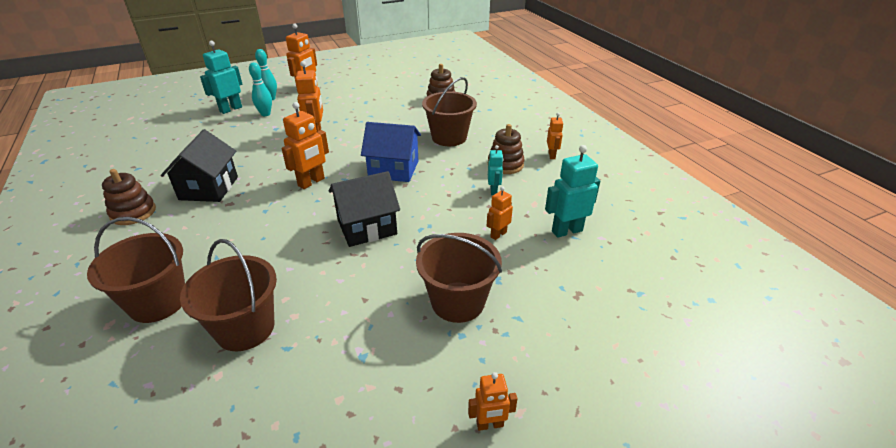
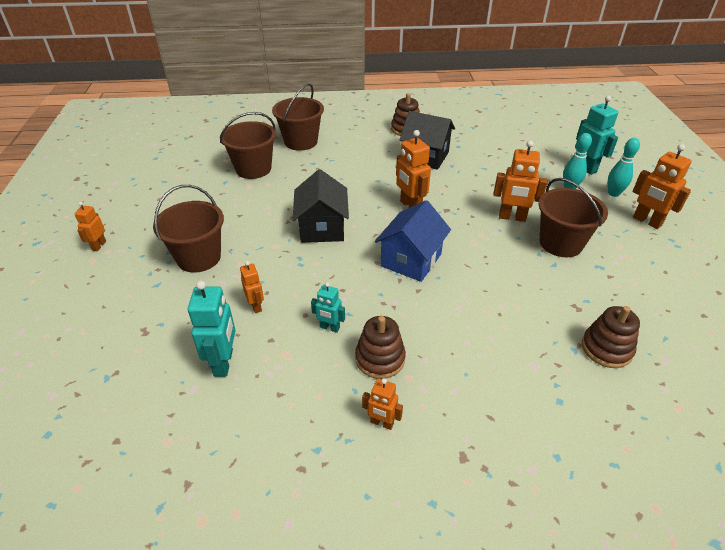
camera: 110 degrees right, 5 degrees up
(449, 137) = (472, 324): brown bucket -> brown bucket (560, 243)

